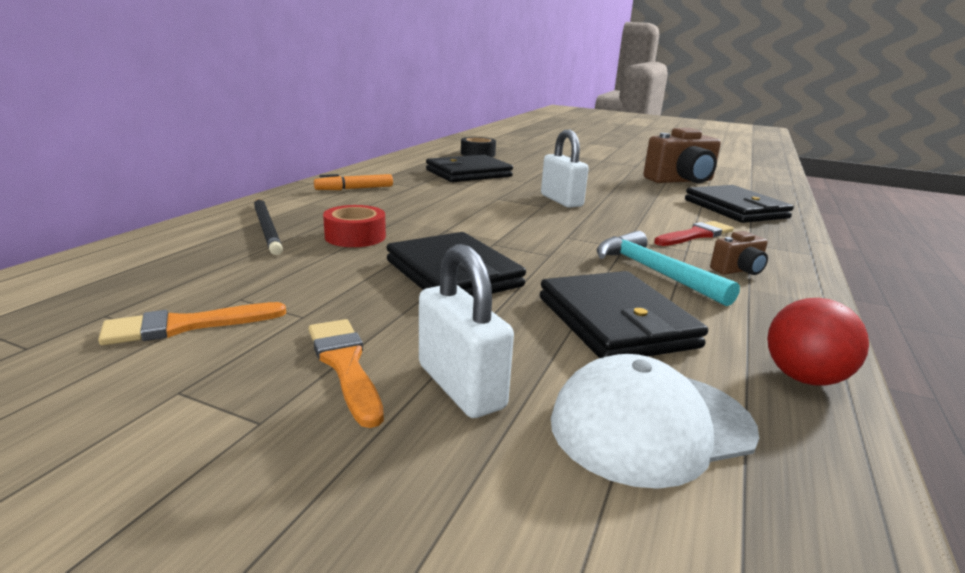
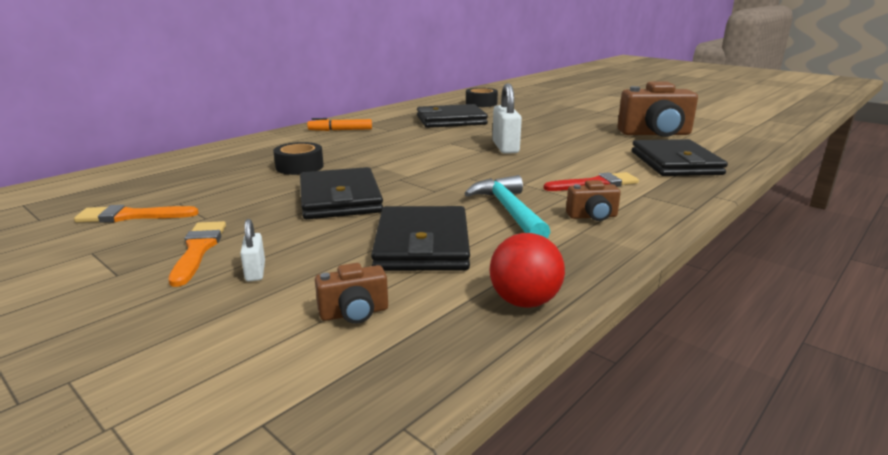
camera: 20 degrees right, 0 degrees up
(267, 228) = (245, 157): black pencil -> none
(355, 236) = (299, 167): red tape -> black tape
(461, 386) = (255, 271): white padlock -> white padlock, size x0.52
(651, 425) = (354, 313): white cap -> brown camera

